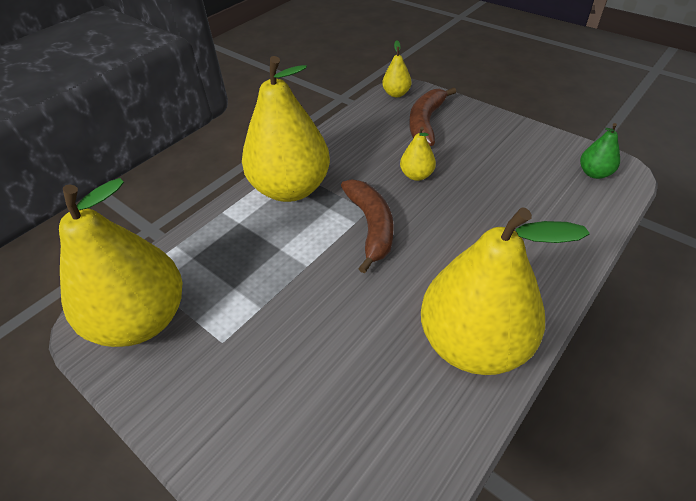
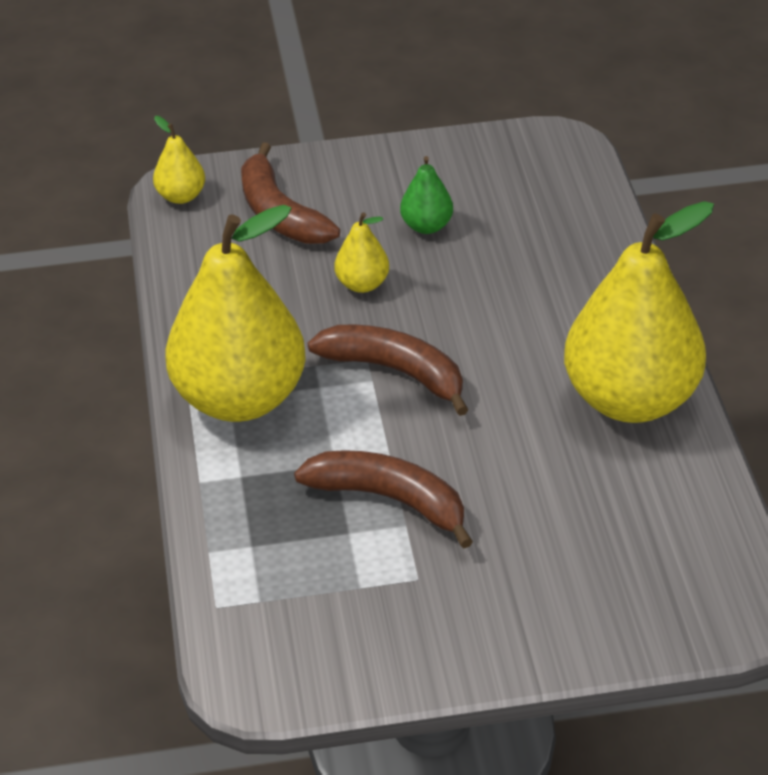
camera: 50 degrees left, 5 degrees down
(142, 320) = (303, 632): yellow pear -> none
(274, 288) = (390, 500): none -> brown banana
(594, 173) = (538, 161): green pear -> green pear (426, 226)

